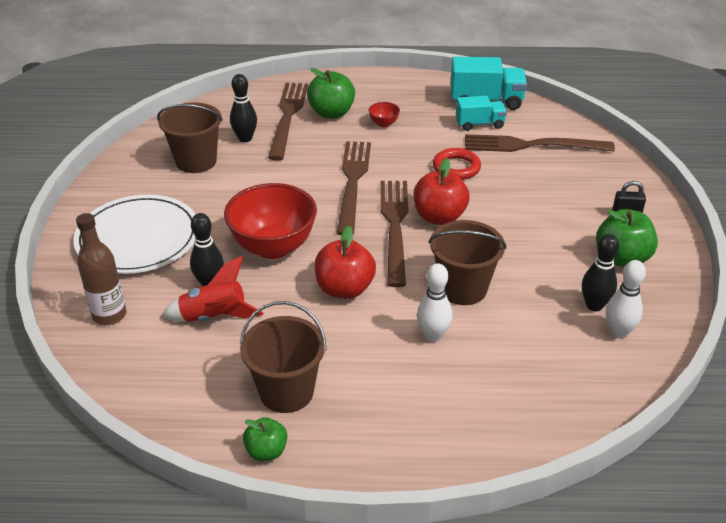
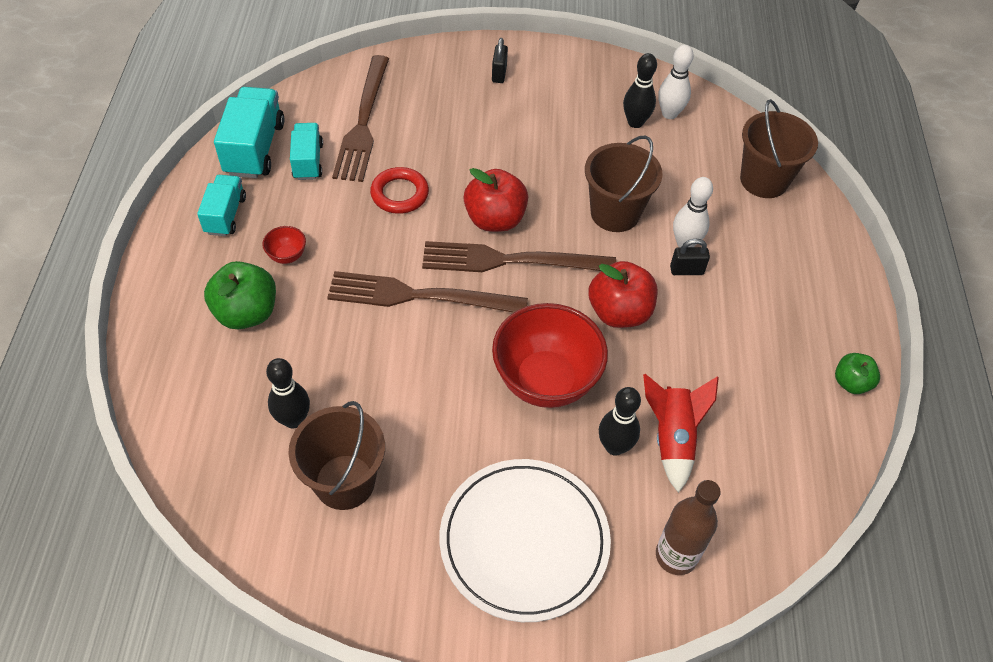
camera: 90 degrees left, 15 degrees up
(286, 392) = (774, 367): brown bucket -> brown bucket (764, 180)
(288, 117) = (245, 366): brown fork -> none
(398, 335) = (686, 270): none -> black padlock
(417, 96) = (225, 215): none -> turquoise truck
(622, 258) = (567, 91): green apple -> none

